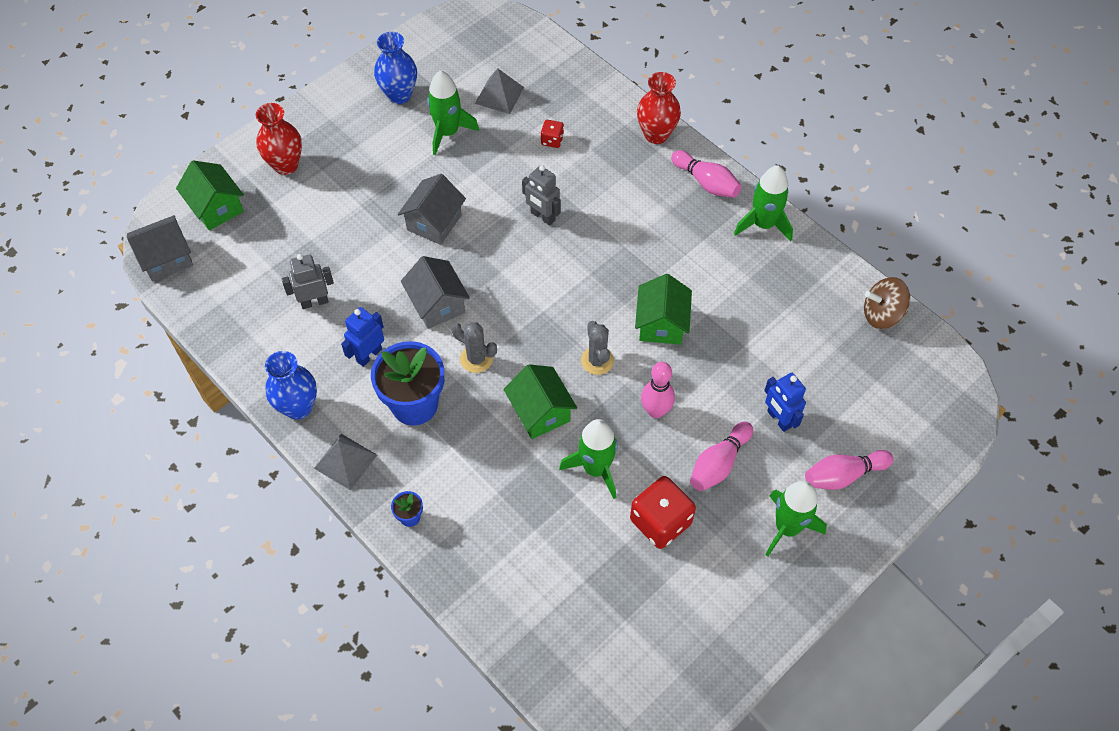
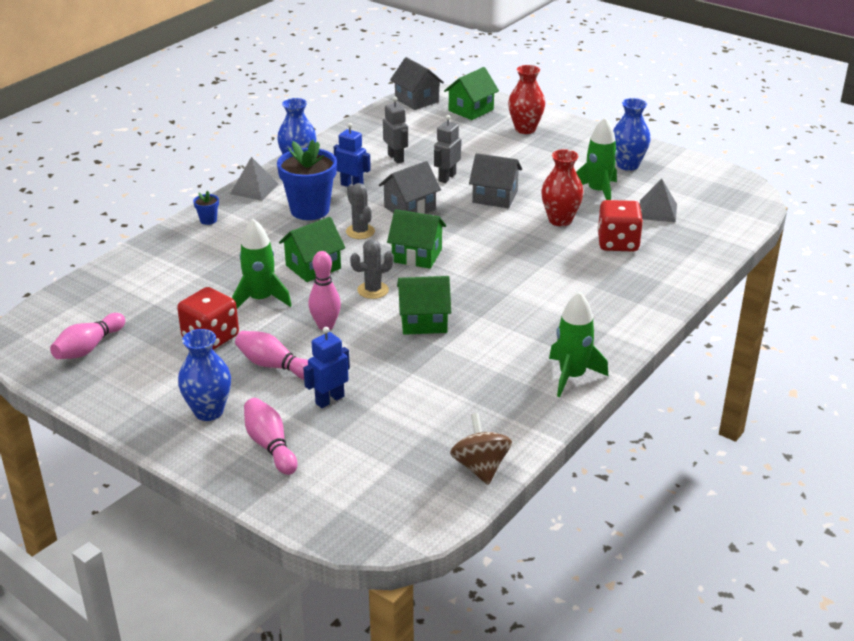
camera: 80 degrees right, 25 degrees down
(476, 359) = (360, 232): grey cactus -> grey cactus turned 45 degrees counterclockwise
(538, 312) = (417, 255): none -> green house
(542, 216) = (524, 247): grey robot -> grey robot (447, 177)
(552, 140) = (618, 243): red dice -> red dice, size x2.00
(656, 134) = (658, 300): red vase -> red vase (560, 220)
(706, 182) = (611, 336): pink bowling pin -> pink bowling pin (89, 348)
(787, 527) = (208, 411): green rocket -> blue vase

